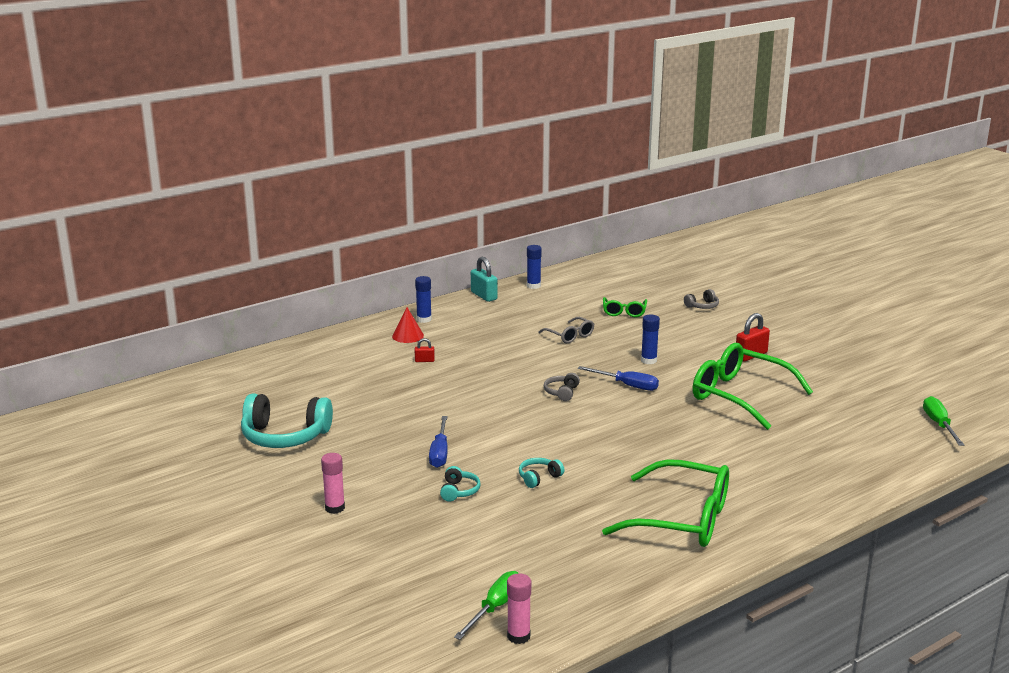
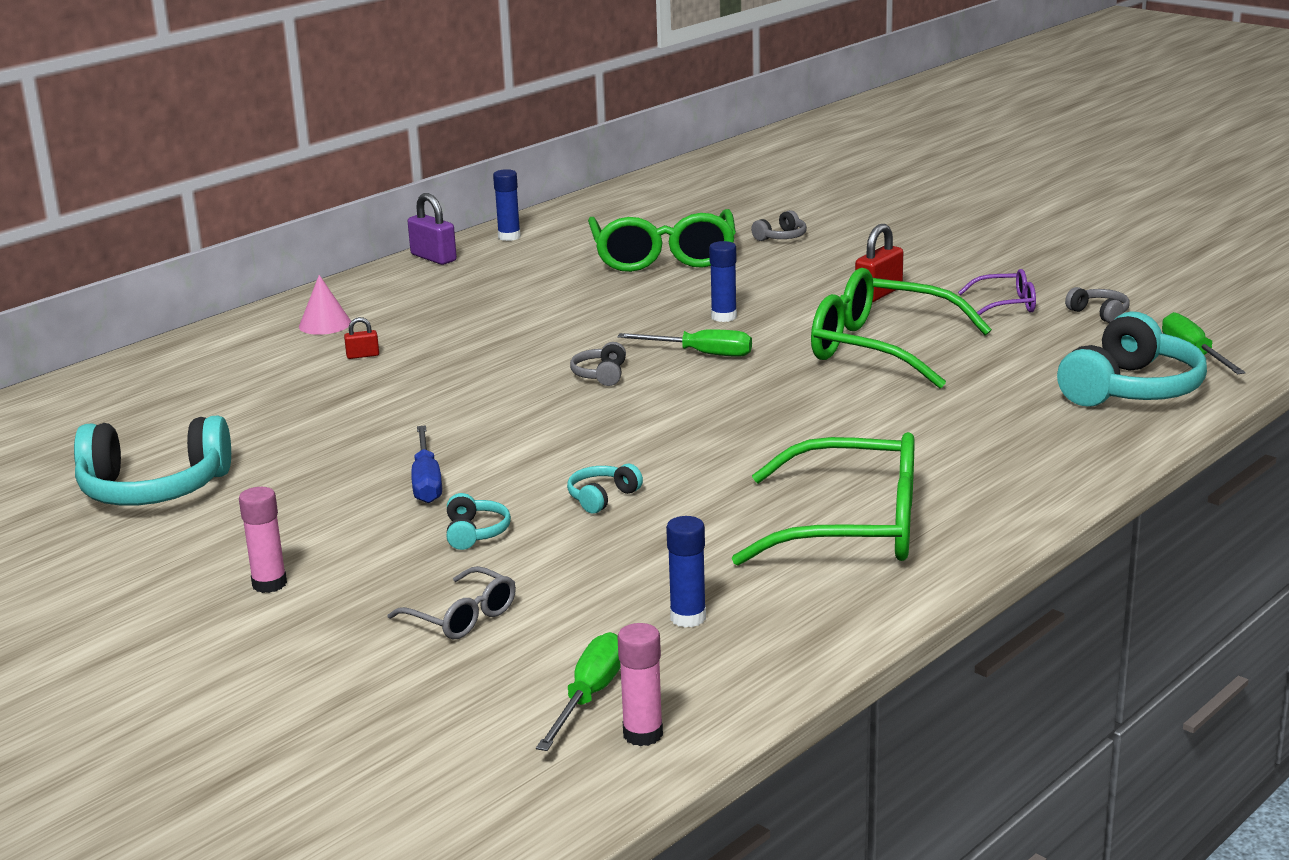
camera: 10 degrees left, 0 degrees up
(408, 336) = (325, 324): red cone -> pink cone
(424, 319) = (345, 299): blue glue stick -> blue glue stick (688, 618)
(484, 296) = (433, 258): turquoise padlock -> purple padlock
(570, 336) = (588, 297): grey glasses -> grey glasses (462, 617)
(624, 312) = (663, 257): green glasses -> green glasses, size x2.05
(627, 385) = (701, 354): blue screwdriver -> green screwdriver
(829, 374) = (1006, 305): none -> purple glasses
(888, 388) = (1099, 313): none -> grey headphones
(888, 446) = (1131, 389): none -> turquoise headphones

